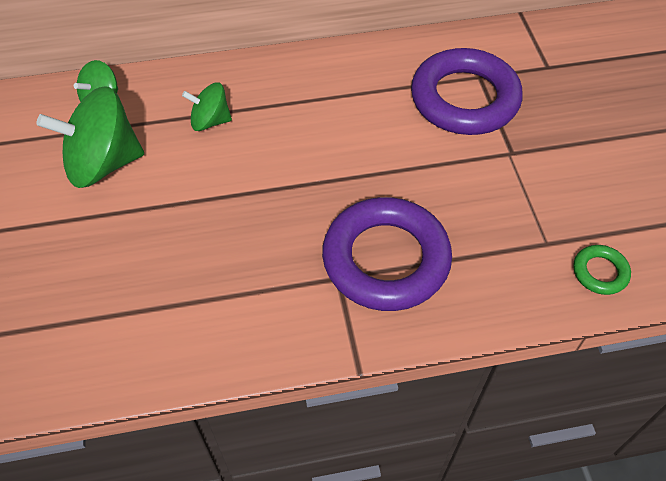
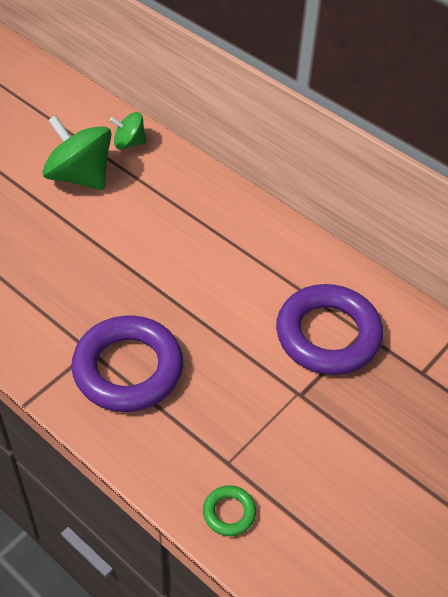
camera: 50 degrees right, 5 degrees down
(210, 121) = (163, 204): green spinning top -> none

